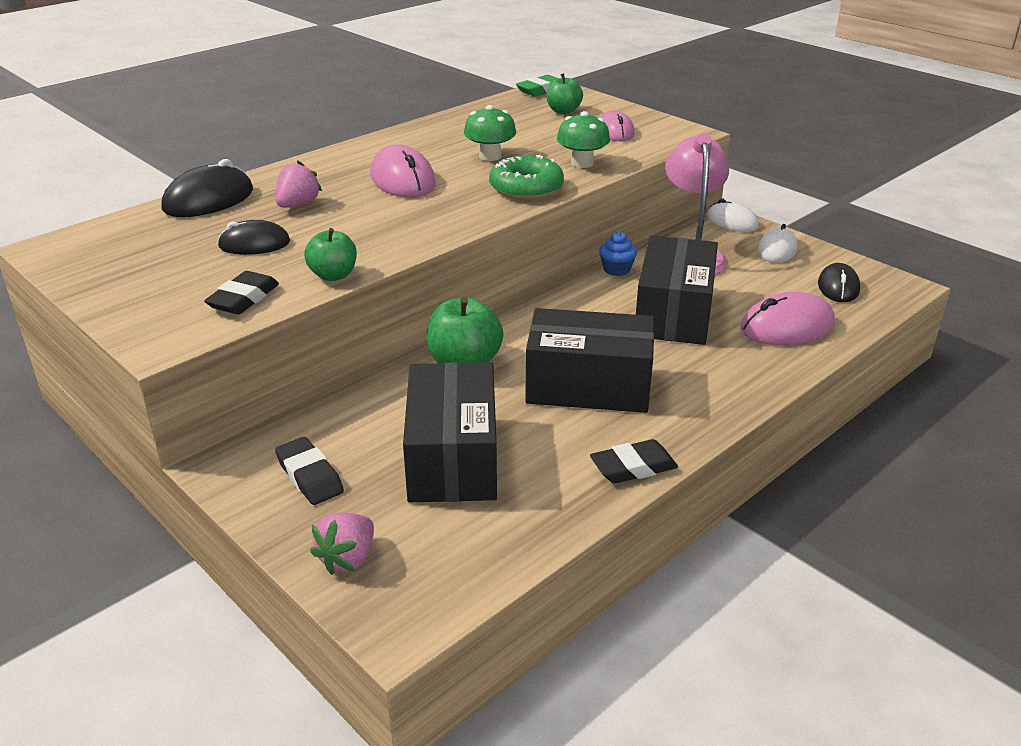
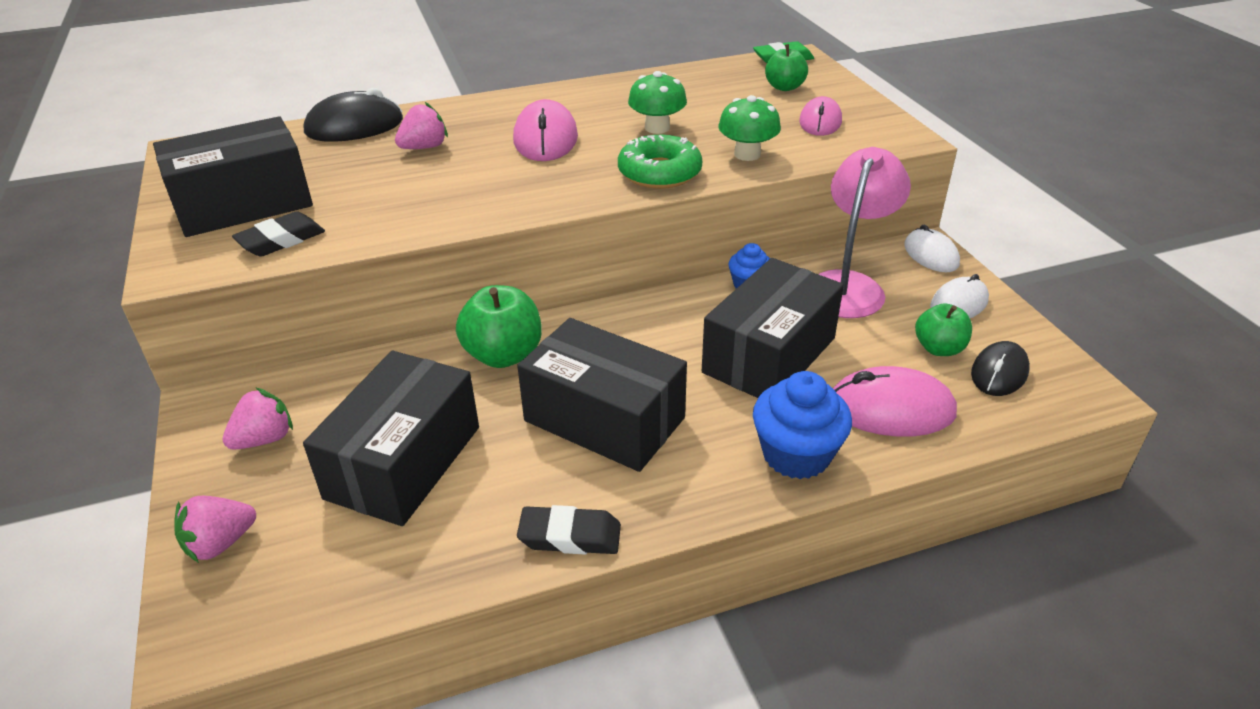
camera: 25 degrees right, 5 degrees up
(170, 279) = (244, 204): none -> black box
(254, 244) = (347, 182): black mouse -> none
(309, 476) = (264, 439): black eraser -> pink strawberry
(333, 275) = (381, 233): green apple -> green apple (939, 348)
(748, 371) = (796, 454): none -> blue cupcake

